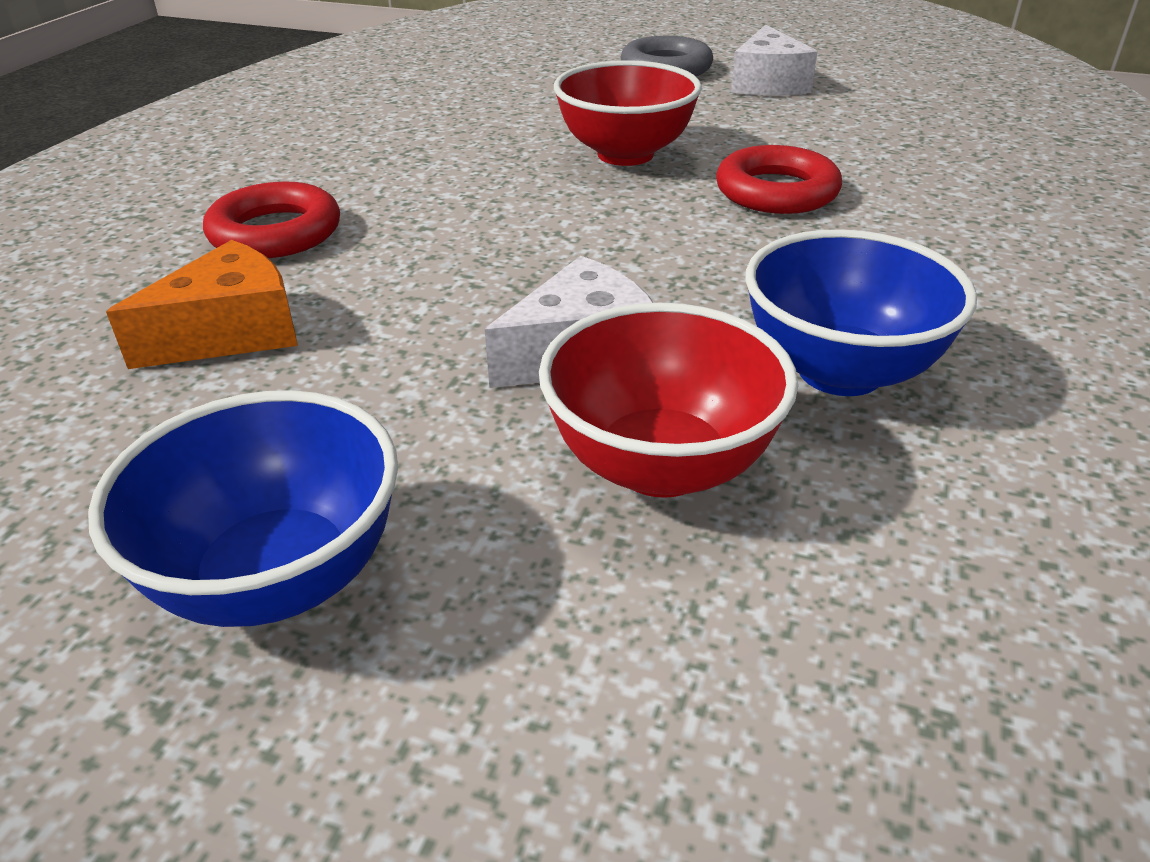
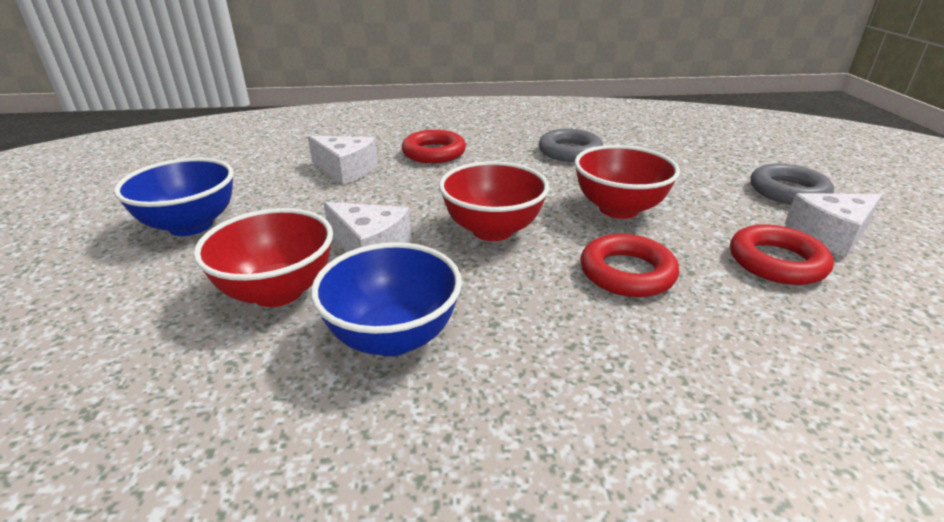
camera: 65 degrees right, 5 degrees down
(230, 333) = (346, 170): orange cheese -> white cheese
(420, 135) = (570, 151): none -> grey ring
(609, 244) = (492, 230): none -> red bowl
(801, 120) = (776, 262): none -> red ring

